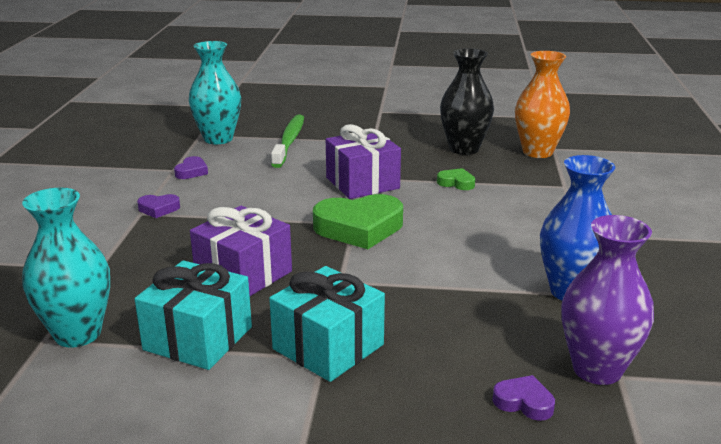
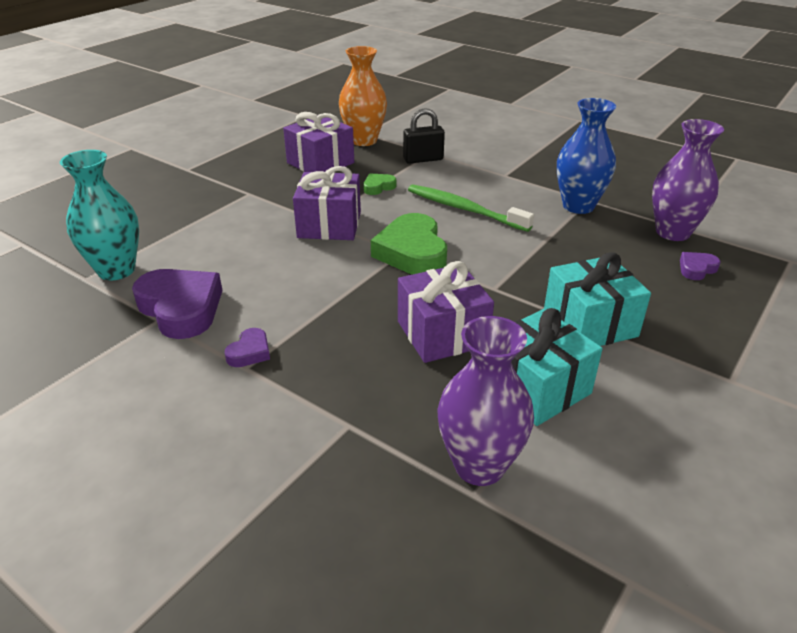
camera: 60 degrees left, 10 degrees up
(78, 334) = (479, 466): turquoise vase -> purple vase
(191, 171) = (181, 308): purple heart -> purple heart, size x2.11
(289, 141) = (187, 232): green toothbrush -> green toothbrush (464, 209)
(359, 228) = (412, 252): green heart -> green heart turned 150 degrees clockwise
(464, 149) = (320, 163): black vase -> purple gift
(544, 186) = (423, 159): none -> black padlock

